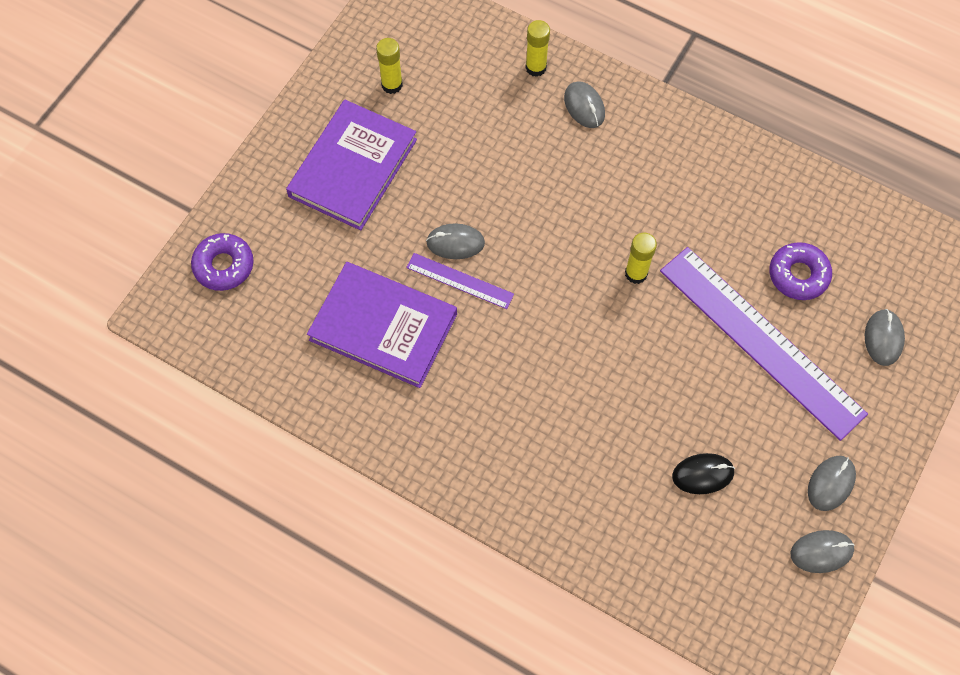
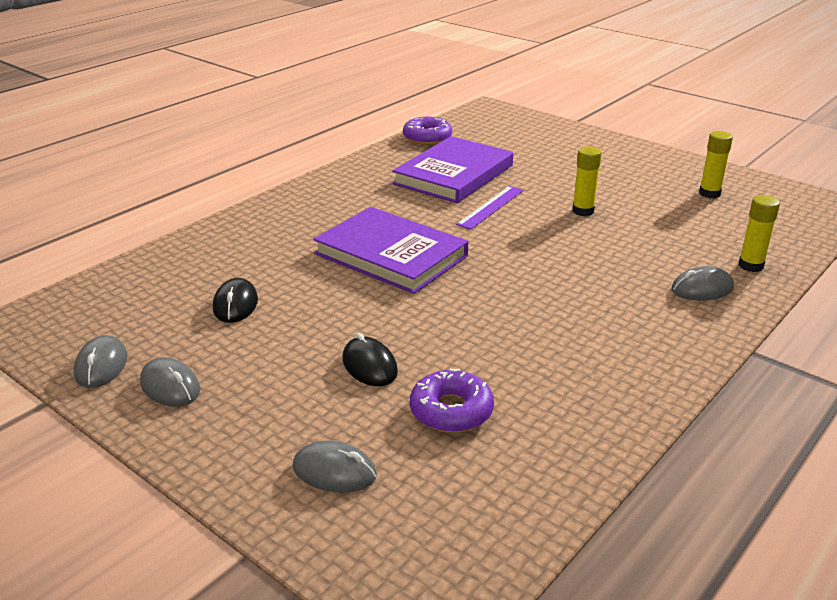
camera: 100 degrees right, 35 degrees down
(224, 266) = (523, 126): purple donut -> purple donut (427, 138)
(353, 168) = (614, 173): purple book -> purple book (391, 255)
(455, 243) = (531, 208): grey mouse -> none
(636, 273) = (479, 295): yellow glue stick -> yellow glue stick (583, 211)
(761, 341) = (369, 366): purple ruler -> black mouse

